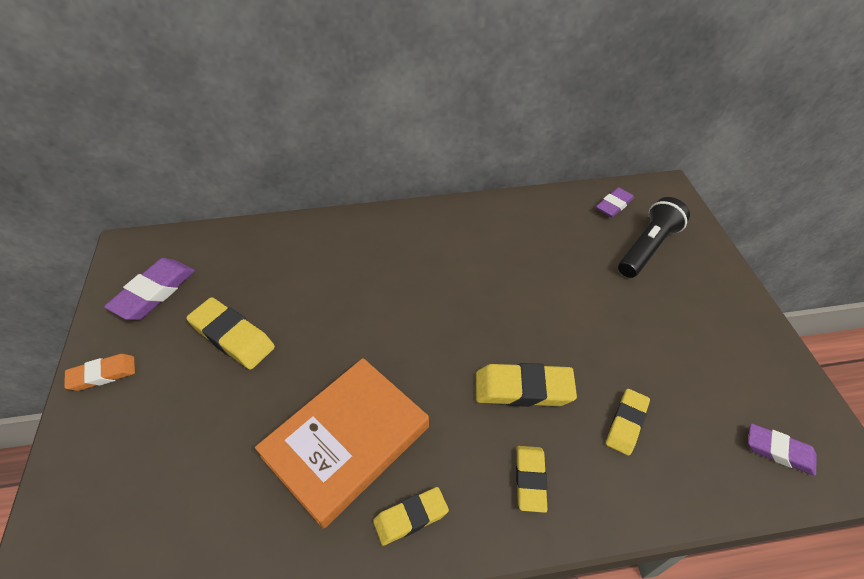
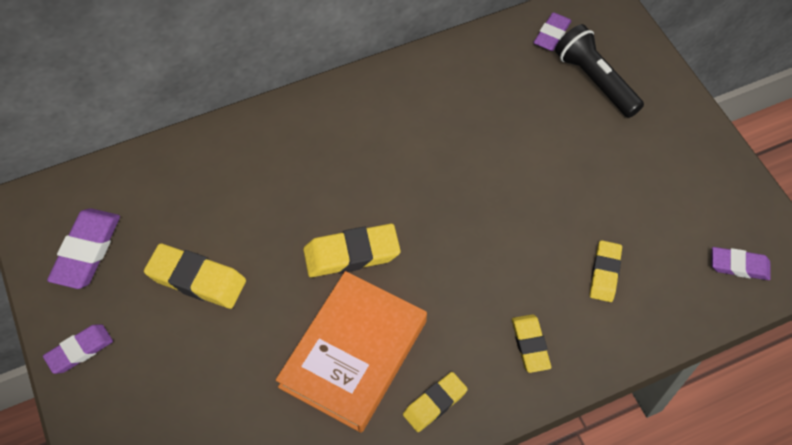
camera: 15 degrees left, 10 degrees up
(103, 374) = (80, 350): orange eraser -> purple eraser
(523, 389) = (504, 263): yellow eraser -> yellow eraser (351, 254)
(647, 248) = (595, 81): black flashlight -> black flashlight turned 60 degrees counterclockwise

